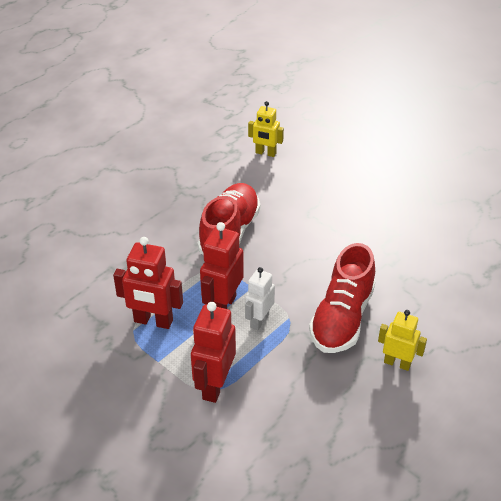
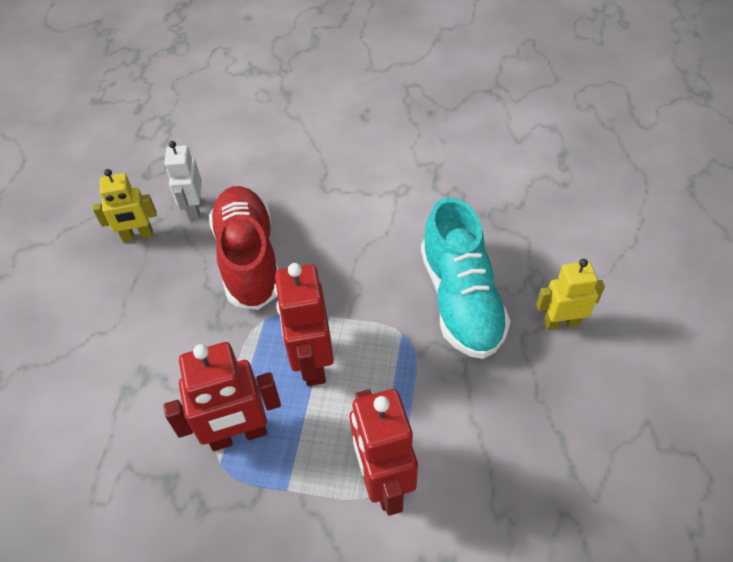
camera: 30 degrees left, 10 degrees up
(259, 321) = (370, 357): white robot -> white robot (194, 208)
(265, 153) = (218, 136): yellow robot -> yellow robot (138, 236)
(342, 318) = (461, 300): red shoe -> turquoise shoe

